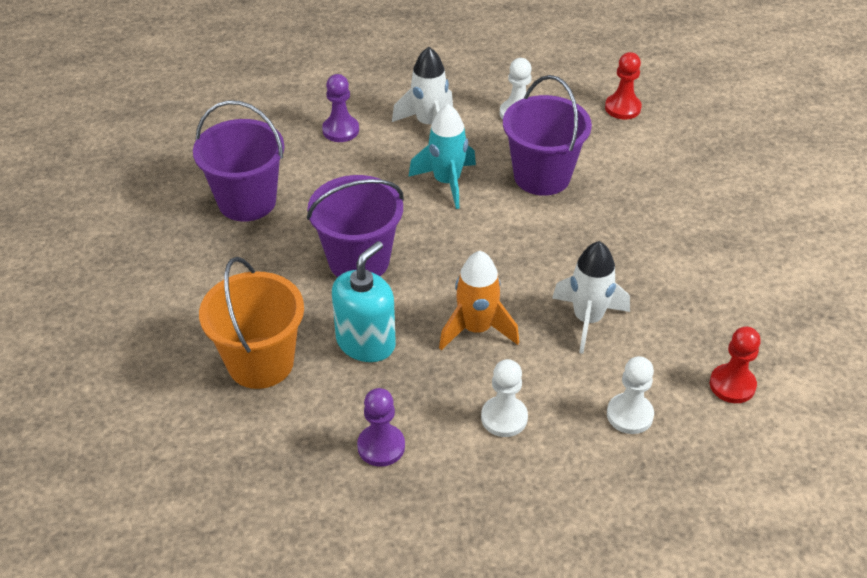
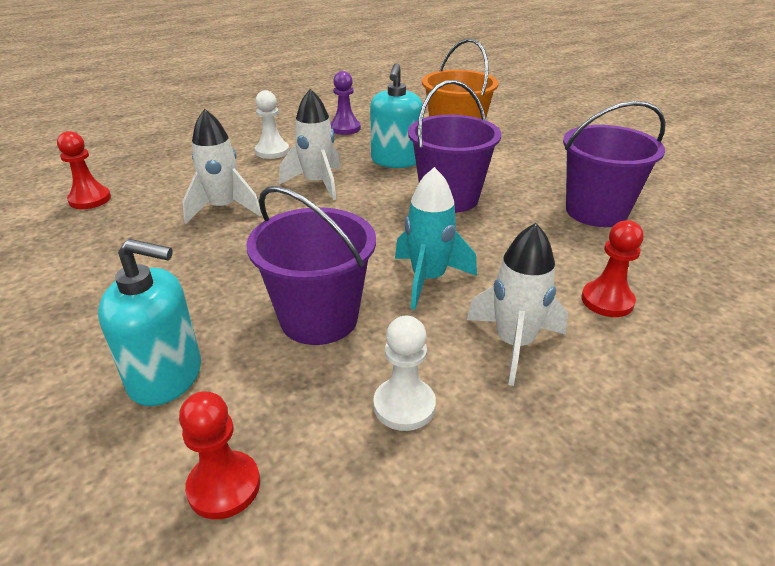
camera: 155 degrees right, 10 degrees down
(340, 130) = (607, 301): purple pawn -> red pawn
(476, 329) = (317, 183): orange rocket -> white rocket
(629, 415) = (179, 169): white pawn -> none
(650, 168) = (166, 376): none -> turquoise soap dispenser

